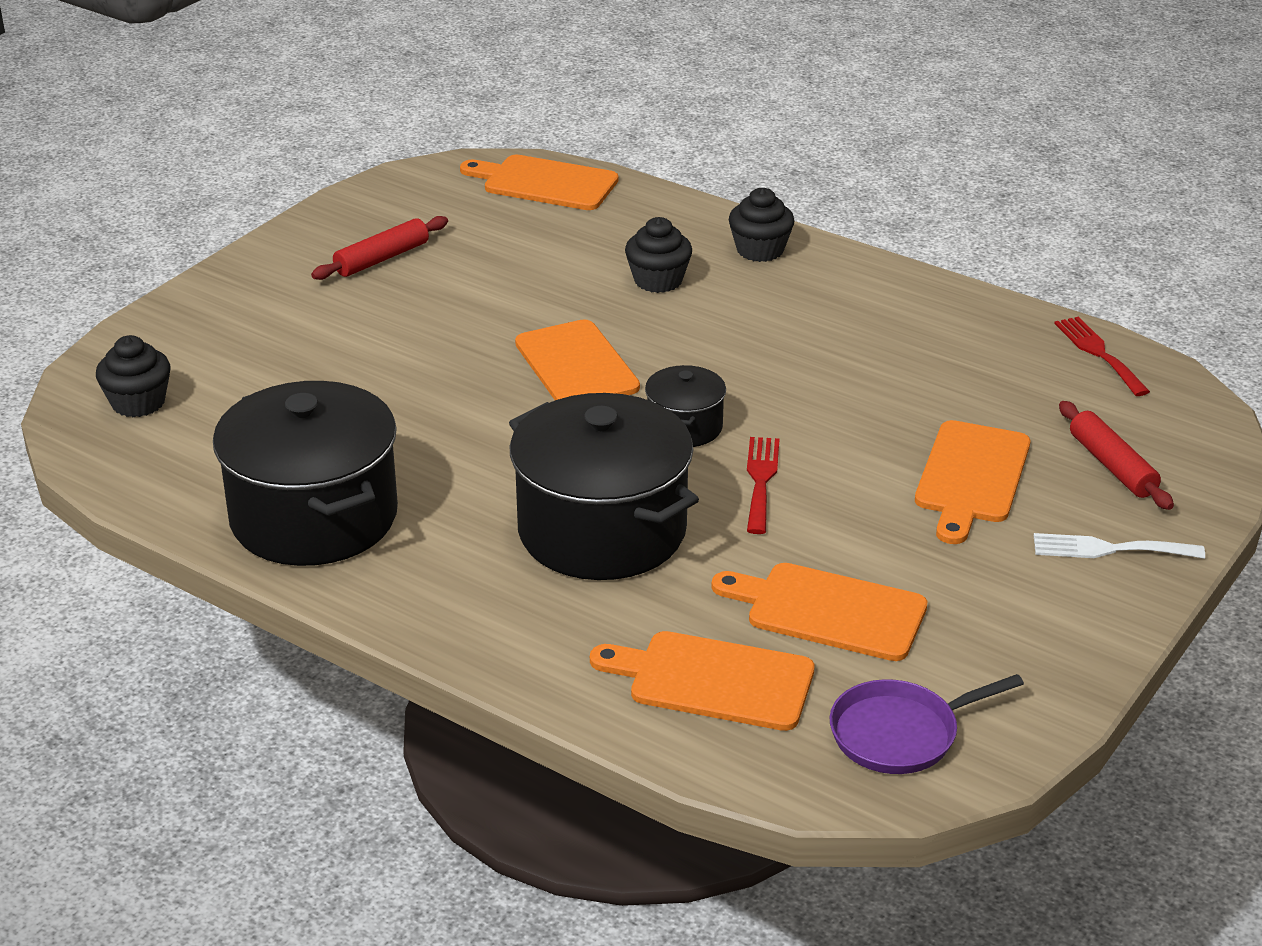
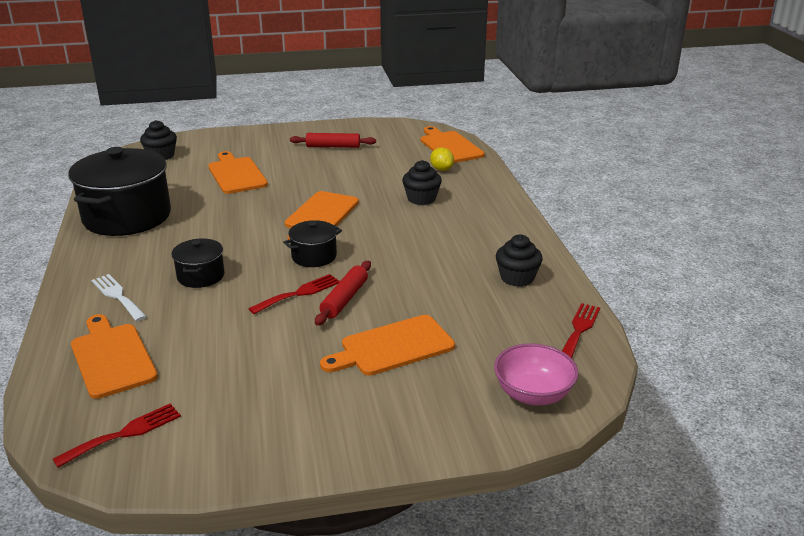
camera: 45 degrees right, 5 degrees down
(601, 224) = (441, 169): none -> yellow lemon
(602, 531) = (201, 276): black pot -> black pot, size x0.48
(760, 250) = (491, 207): black cupcake -> black cupcake (517, 278)
(828, 611) = (211, 362): orange cutting board -> orange cutting board (236, 174)
(900, 733) = (124, 434): purple pan -> red fork
(1109, 549) = (391, 422): white fork -> white fork (117, 296)
(1111, 466) = (476, 385): red rolling pin -> red rolling pin (344, 299)
(1170, 443) = (533, 394): none -> pink bowl

